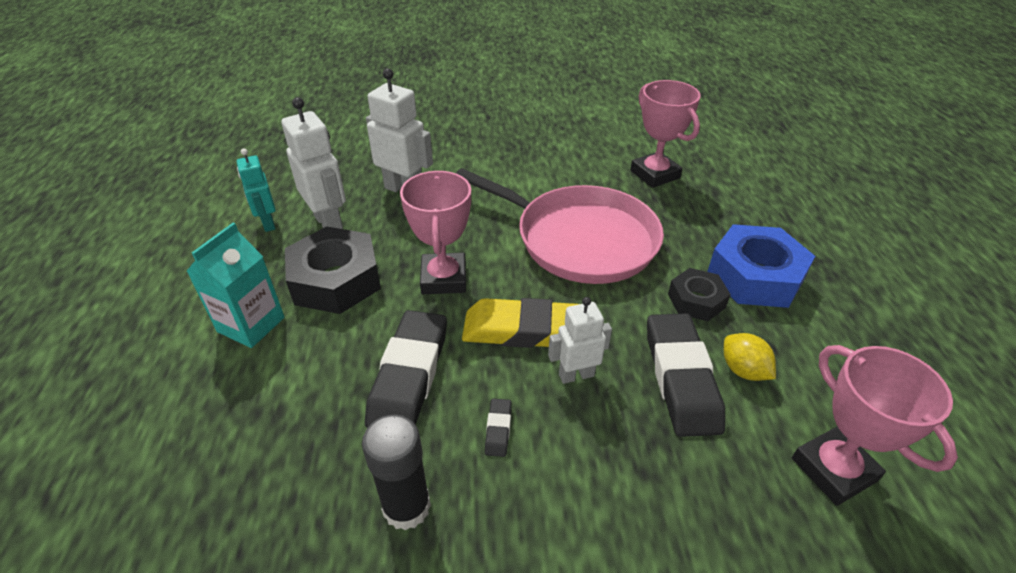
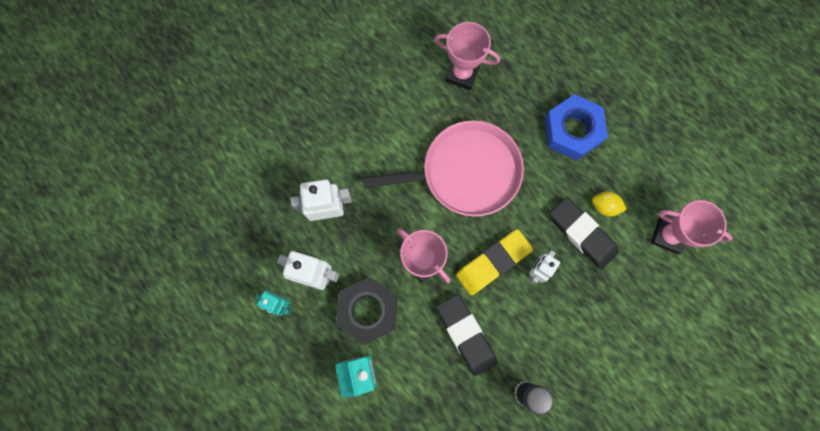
camera: 40 degrees left, 35 degrees up
(498, 429) = (529, 328): black eraser -> none
(696, 300) = (556, 174): black nut -> none

